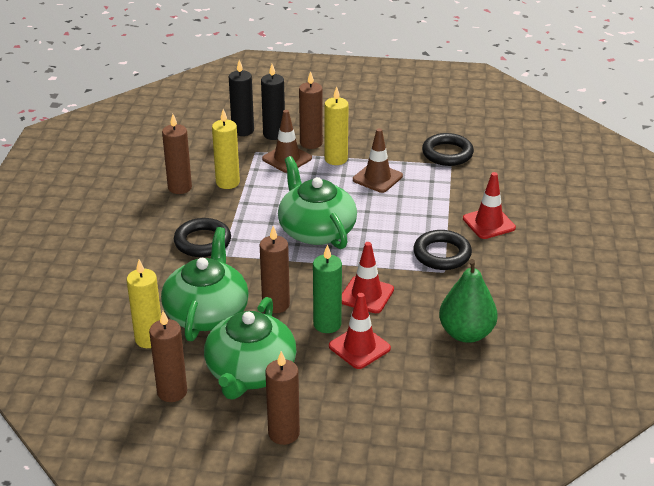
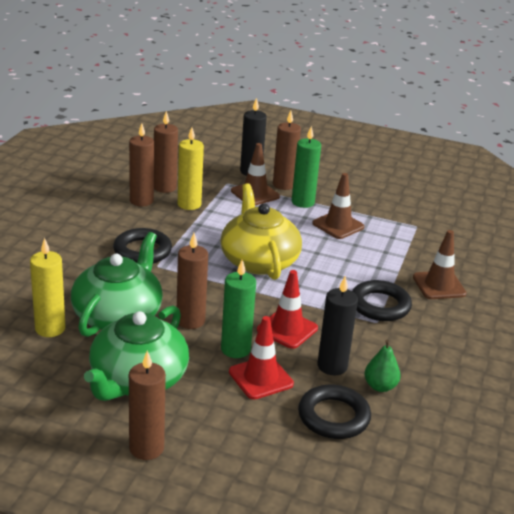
camera: 10 degrees right, 5 degrees down
(172, 392) = (49, 383): brown candle -> brown candle (165, 187)
(243, 130) = (222, 164): black candle -> black candle (332, 366)
(316, 230) = (258, 260): green teapot -> yellow teapot
(336, 159) = (303, 202): yellow candle -> green candle
(447, 153) = (416, 216): black ring -> black ring (333, 417)
(466, 333) = (380, 386): green pear -> green pear, size x0.57
(489, 223) = (439, 285): red traffic cone -> brown traffic cone

